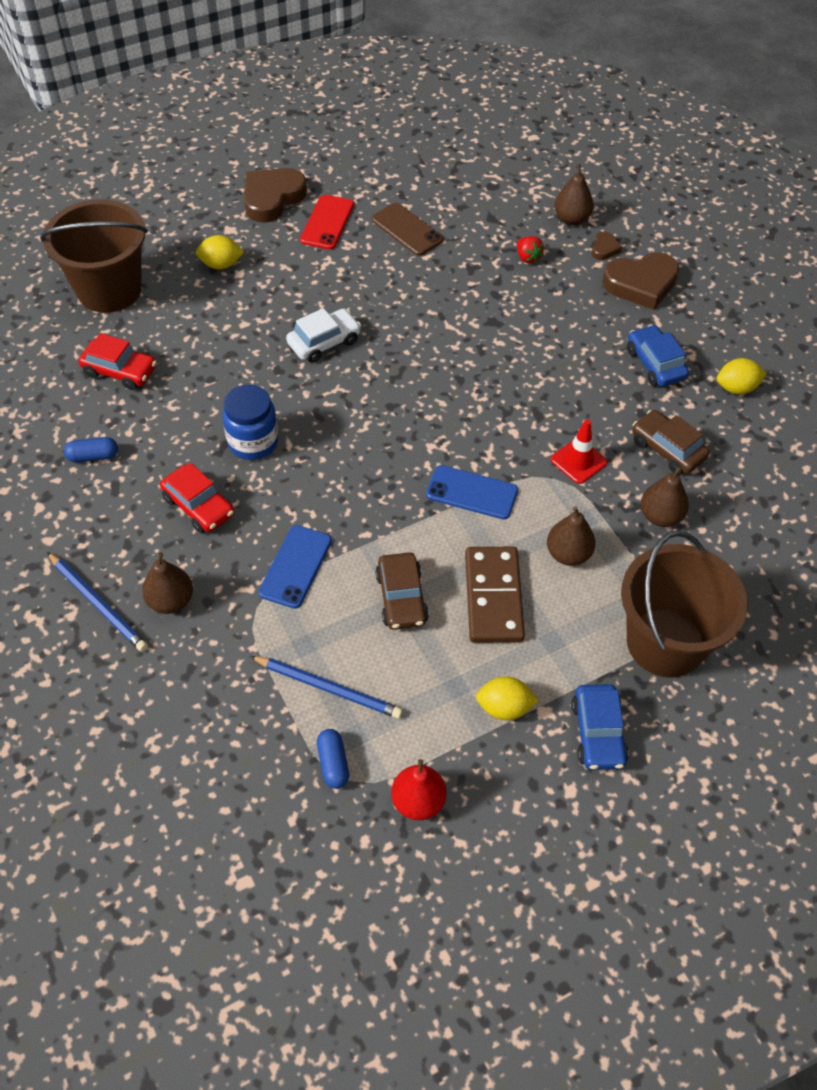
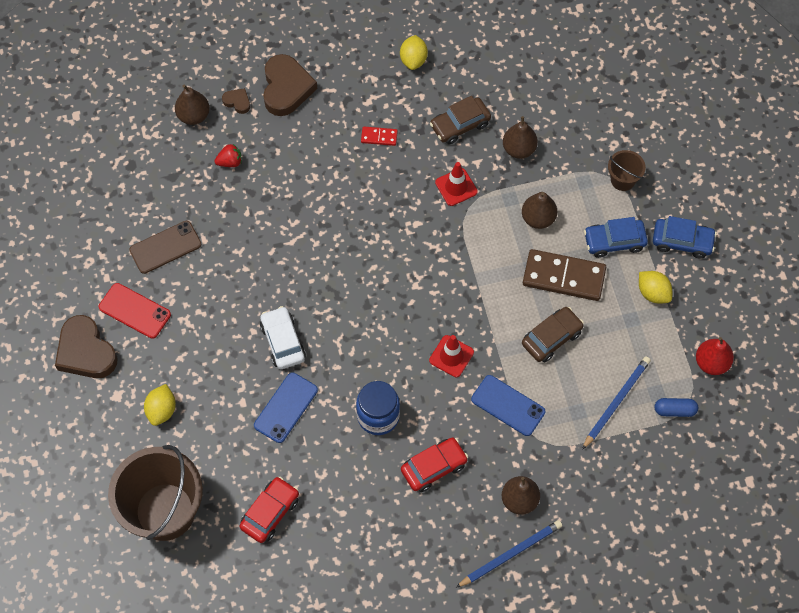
camera: 75 degrees left, 10 degrees up
(93, 456) = (361, 544): blue capsule -> none
(347, 497) = (451, 356): none -> red traffic cone
(401, 598) = (551, 338): brown car -> brown car turned 45 degrees counterclockwise
(472, 493) = (468, 268): blue phone -> blue phone (286, 407)
(504, 707) = (653, 293): yellow lemon -> yellow lemon turned 60 degrees counterclockwise
(615, 376) = (379, 137): none -> red domino
(655, 364) = (374, 106): blue car -> blue car (614, 241)
(665, 642) = (623, 180): brown bucket -> brown bucket, size x0.45

